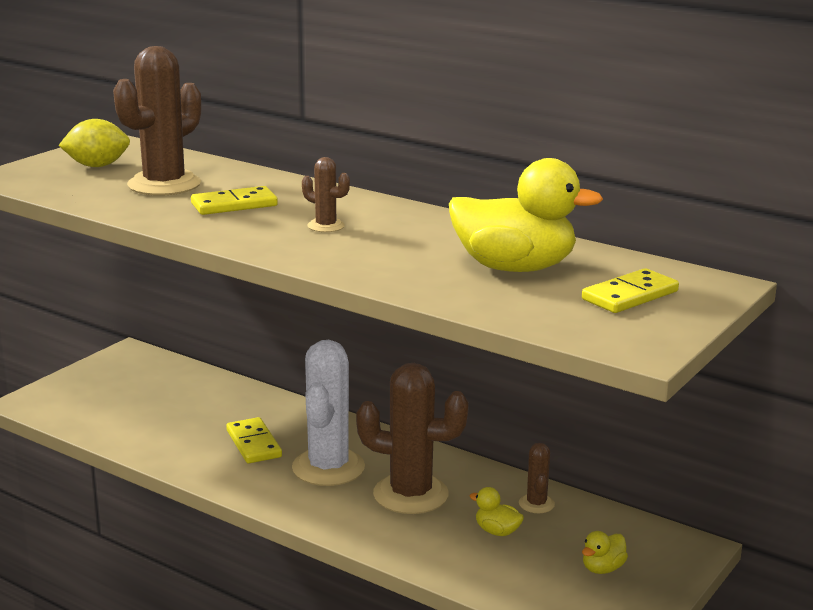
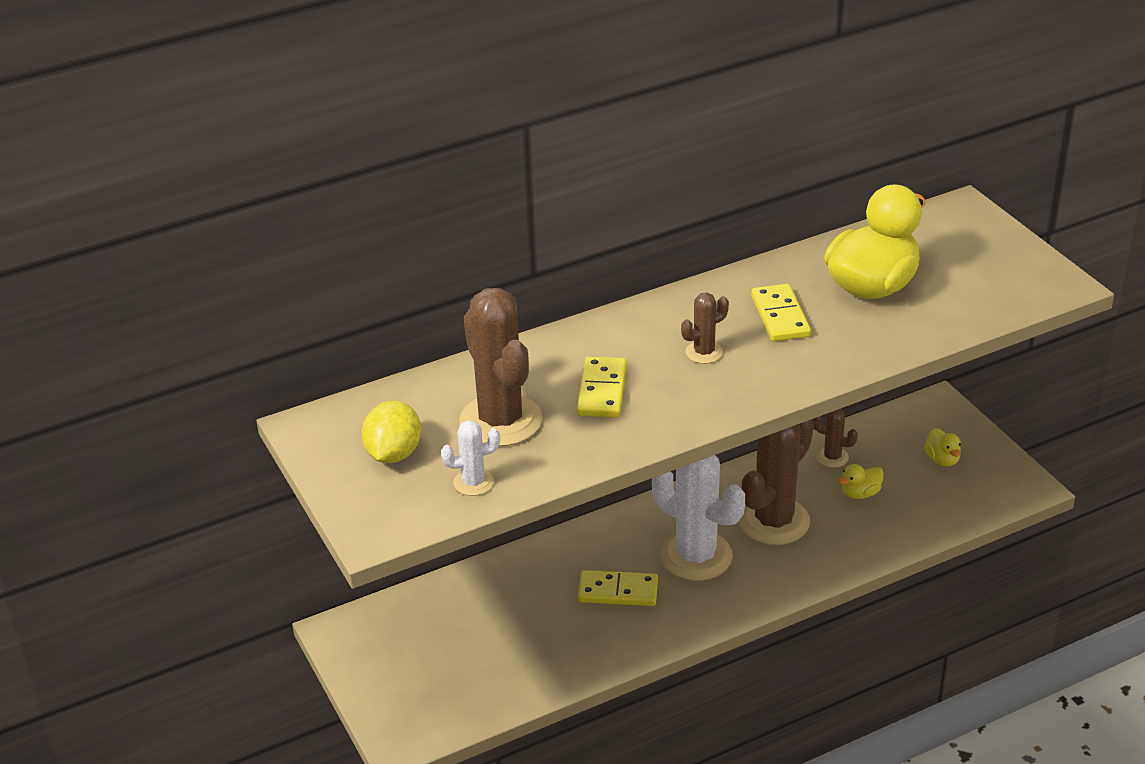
camera: 60 degrees left, 15 degrees up
(78, 190) = (473, 482): none -> white cactus
(630, 296) = (962, 254): yellow domino -> yellow domino (780, 316)

